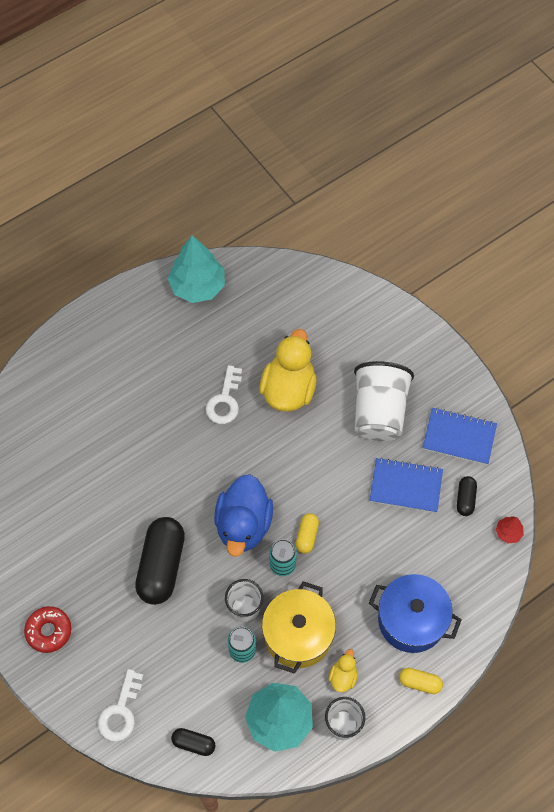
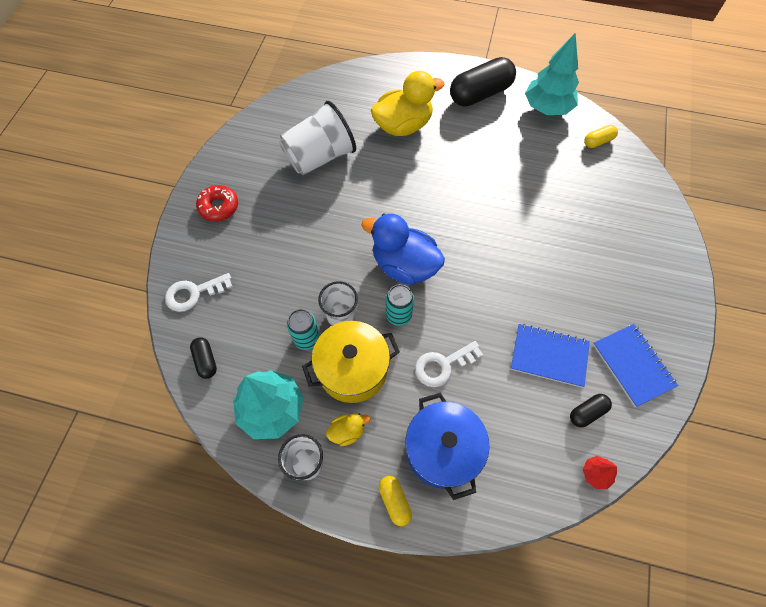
camera: 50 degrees right, 0 degrees up
(161, 566) = (325, 237): black capsule -> black capsule (480, 94)
(225, 400) = (484, 184): white key -> white key (443, 365)
(243, 525) = (404, 265): blue duck -> blue duck turned 60 degrees clockwise
(288, 389) = (536, 216): yellow duck -> yellow duck (403, 126)
(307, 536) = (437, 315): yellow capsule -> yellow capsule (598, 141)
(379, 412) = (587, 289): white cup -> white cup (320, 157)
(406, 486) = (549, 356): blue notebook -> blue notebook turned 45 degrees counterclockwise

